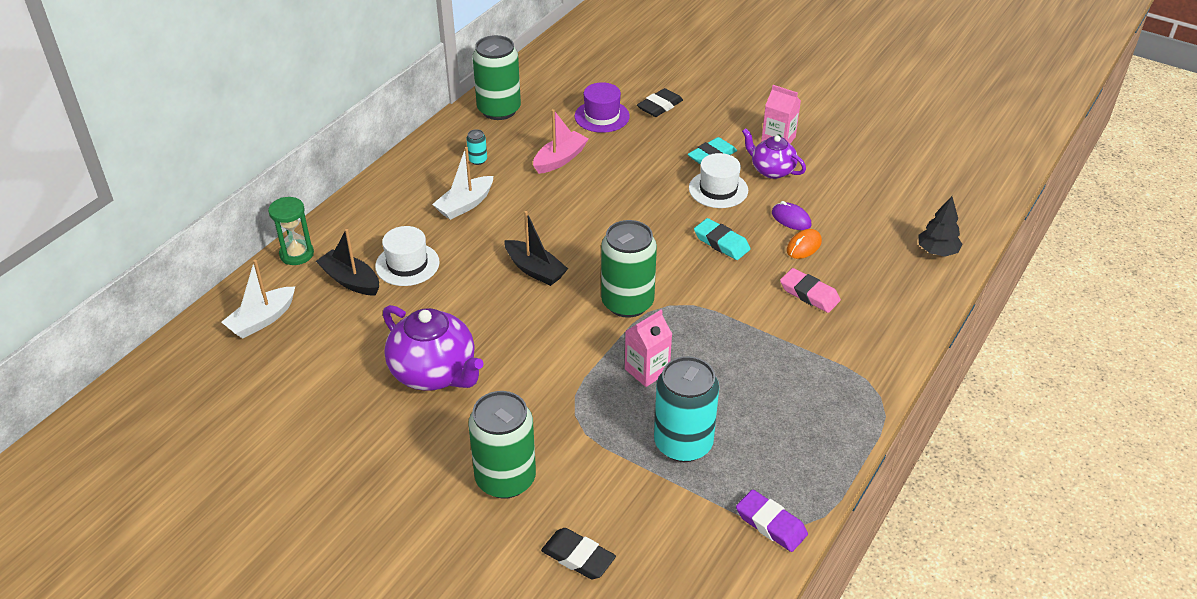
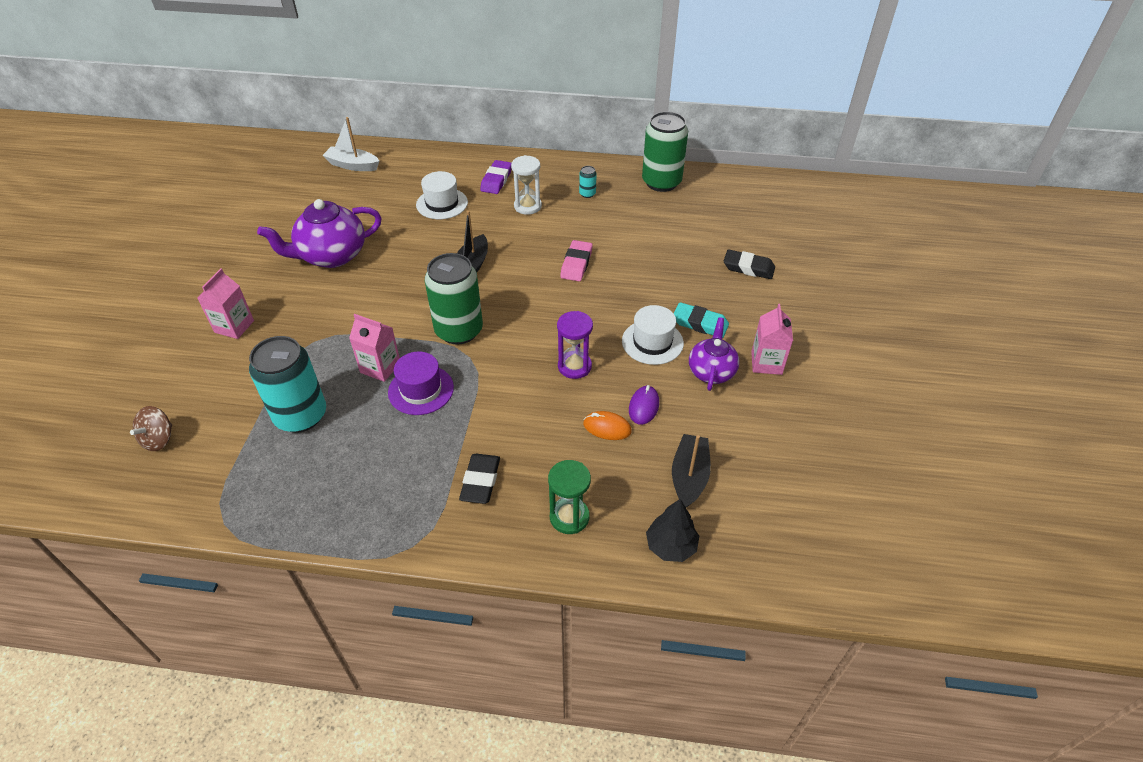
camera: 65 degrees right, 5 degrees up
(297, 254) = (425, 154): green hourglass -> green hourglass (569, 517)
(350, 280) = (410, 186): black boat -> black boat (689, 476)
(434, 373) = (331, 256): purple teapot -> purple teapot turned 45 degrees clockwise
(465, 205) = (527, 206): white boat -> white hourglass
(505, 479) = (234, 326): green can -> pink carton
(560, 159) = (622, 234): pink boat -> none
(578, 557) = (163, 390): black eraser -> black eraser (480, 481)
(602, 116) = (702, 238): purple hat -> purple hat (421, 390)
(656, 568) = (159, 439): none -> brown spinning top
(721, 243) = (574, 366): turquoise eraser -> purple hourglass
(771, 524) = (220, 501): purple eraser -> purple eraser (496, 180)
(809, 294) = (536, 450): pink eraser -> pink eraser (576, 264)

